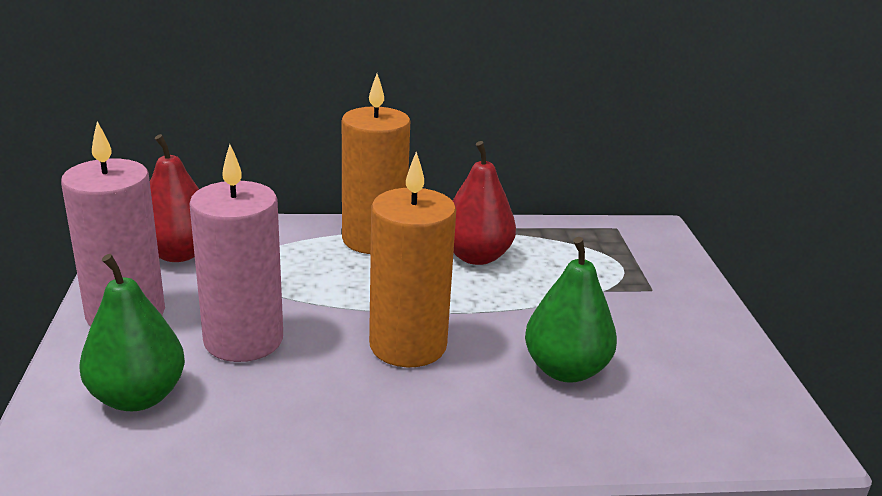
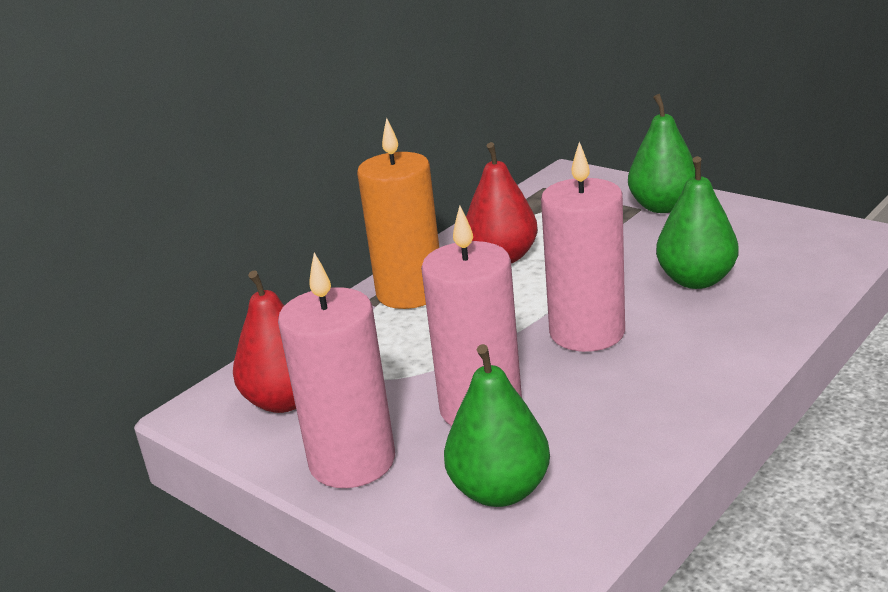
camera: 40 degrees left, 0 degrees up
(408, 345) = (587, 332): orange candle -> pink candle
(672, 299) = (663, 207): none -> green pear

